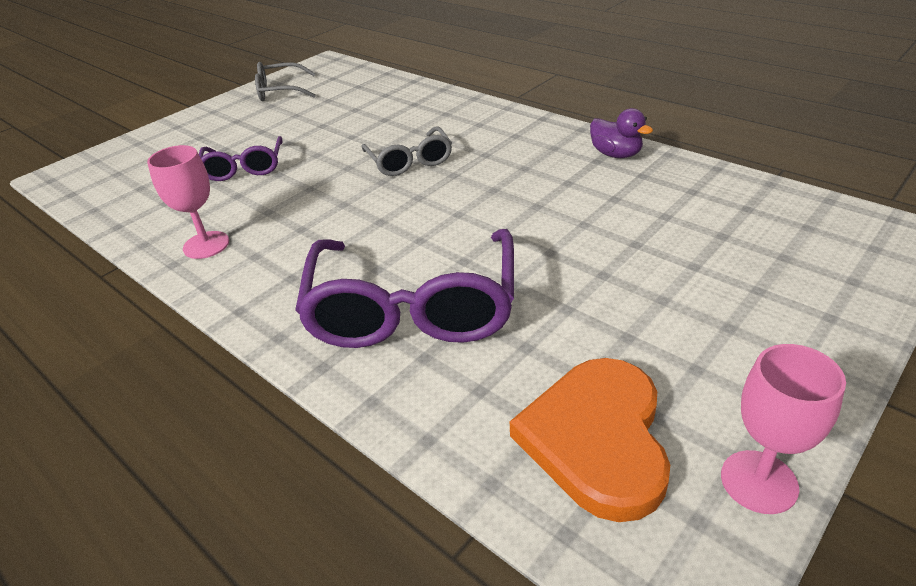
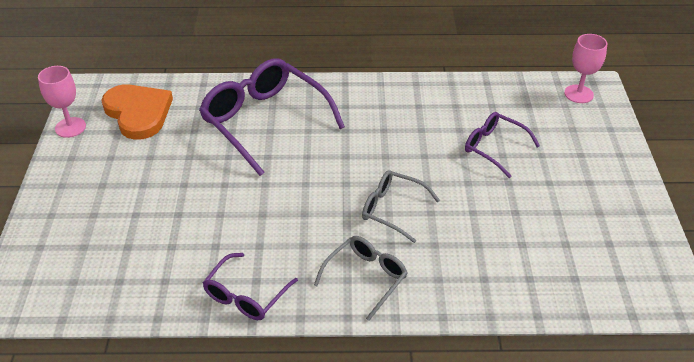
camera: 135 degrees right, 5 degrees up
(206, 245) = (417, 98): pink goblet -> pink goblet (578, 94)
(280, 91) = (627, 233): grey glasses -> grey glasses (366, 278)
(616, 154) = (246, 295): purple duck -> purple glasses

